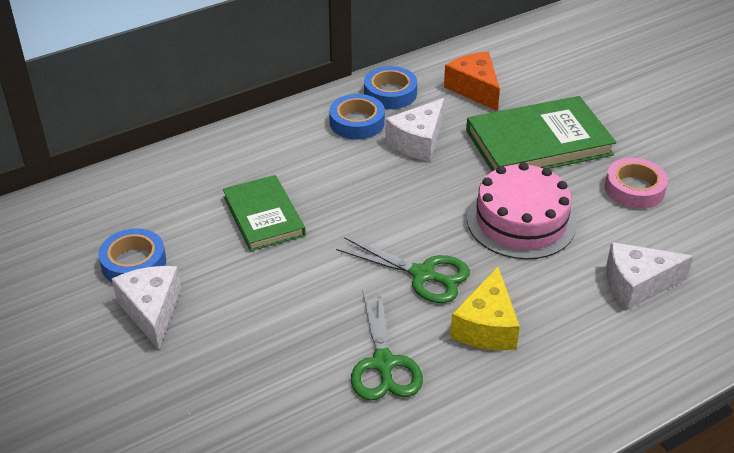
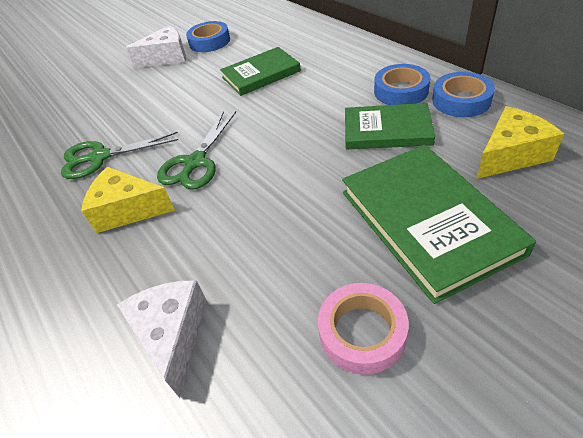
camera: 90 degrees right, 5 degrees up
(418, 141) = (387, 130): white cheese -> green book
(474, 89) = (510, 155): orange cheese -> yellow cheese
(521, 221) = (275, 219): pink cake -> none

